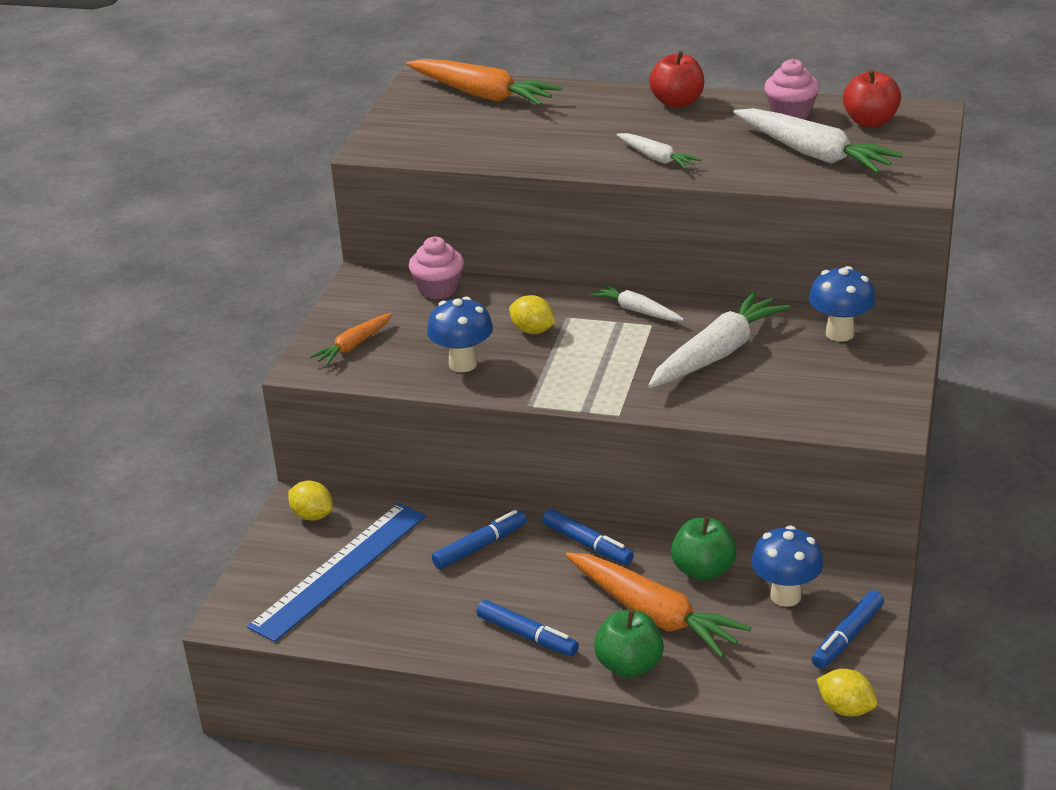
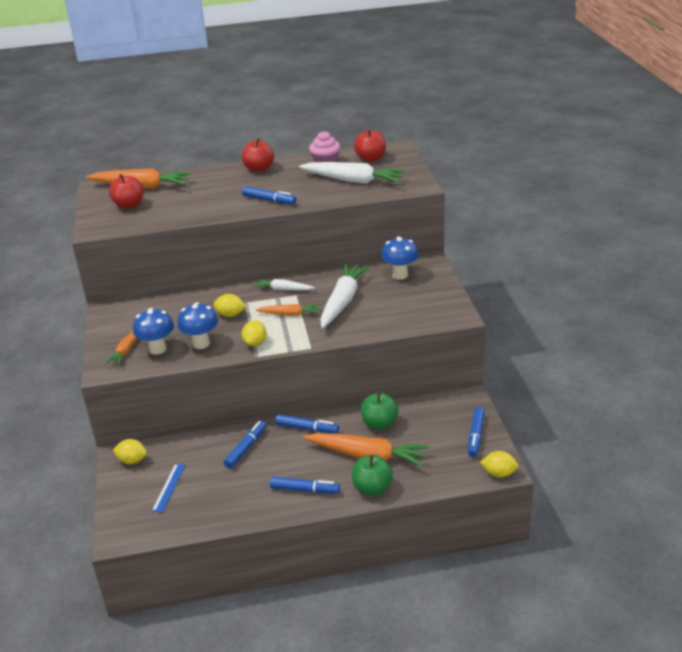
camera: 25 degrees left, 0 degrees up
(339, 570) = (169, 487): blue ruler -> blue ruler, size x0.47
(438, 289) = (158, 305): pink cupcake -> none
(445, 121) = (129, 205): none -> red apple
(541, 384) = (255, 343): none -> yellow lemon
(621, 353) = (289, 314): none -> orange carrot
(656, 158) = (269, 200): white carrot -> blue marker
(785, 596) = (431, 424): blue mushroom -> blue mushroom (157, 349)

